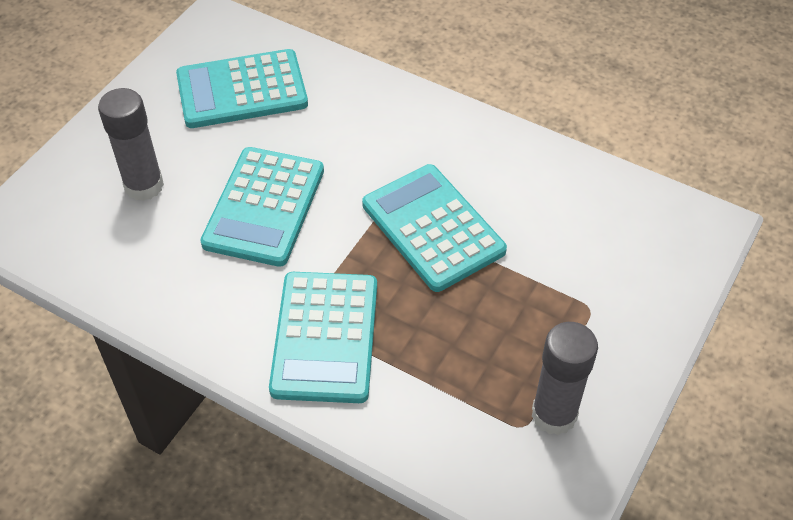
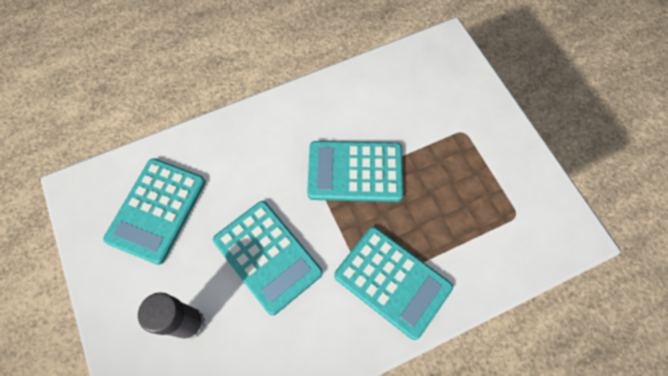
camera: 55 degrees left, 15 degrees up
(554, 414) = (518, 195): grey glue stick -> none

